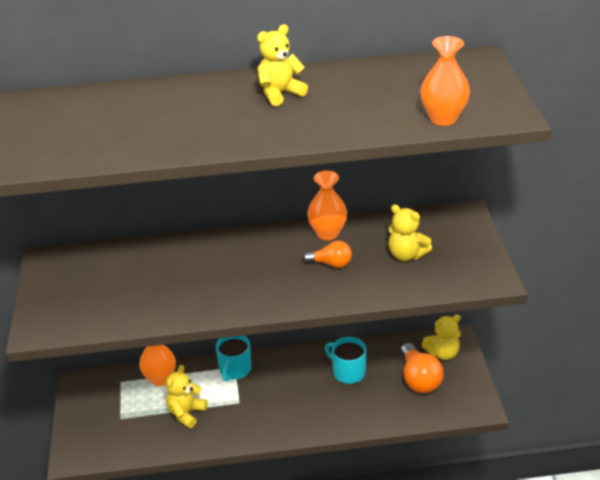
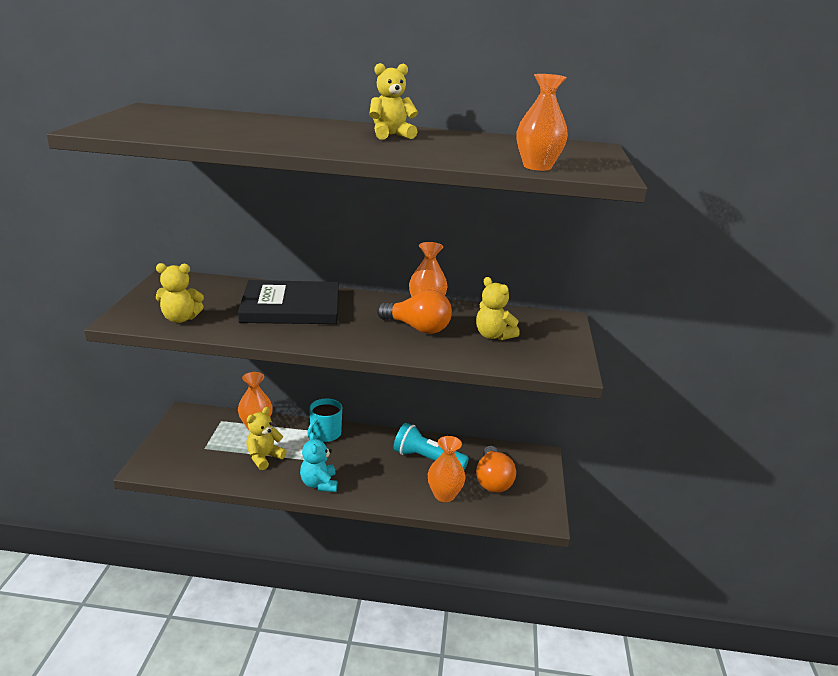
camera: 10 degrees right, 10 degrees down
(194, 267) = (291, 307): none -> black book
(254, 428) = (319, 484): none -> turquoise teddy bear
(331, 264) = (417, 328): orange light bulb -> orange light bulb, size x1.63
(348, 372) = (427, 459): turquoise mug -> turquoise flashlight
(379, 407) = (444, 495): none -> orange vase
(442, 353) = (524, 464): yellow teddy bear -> yellow teddy bear (180, 318)

